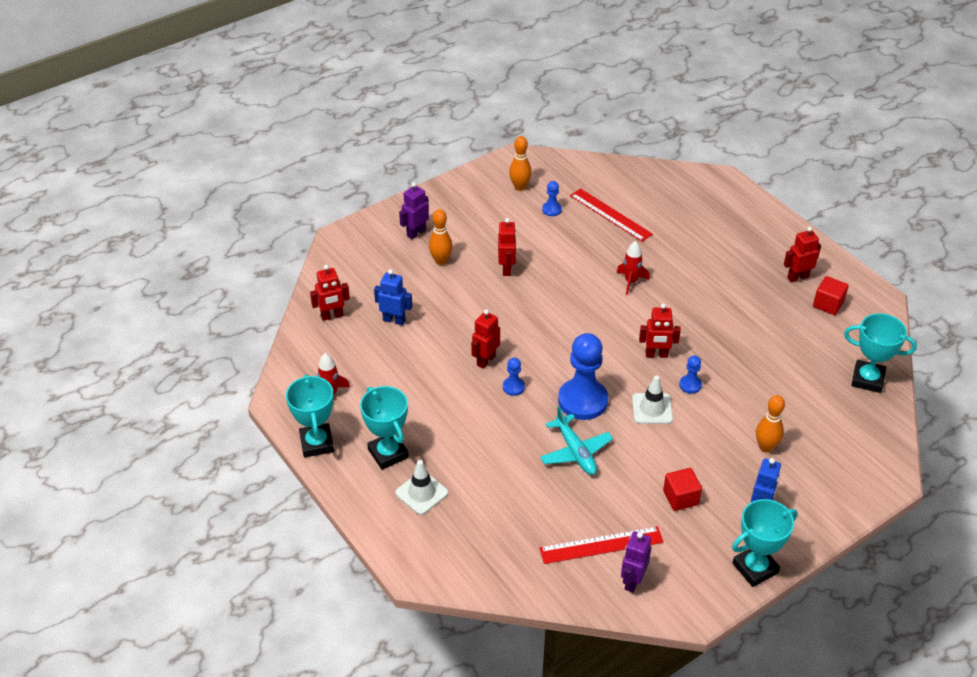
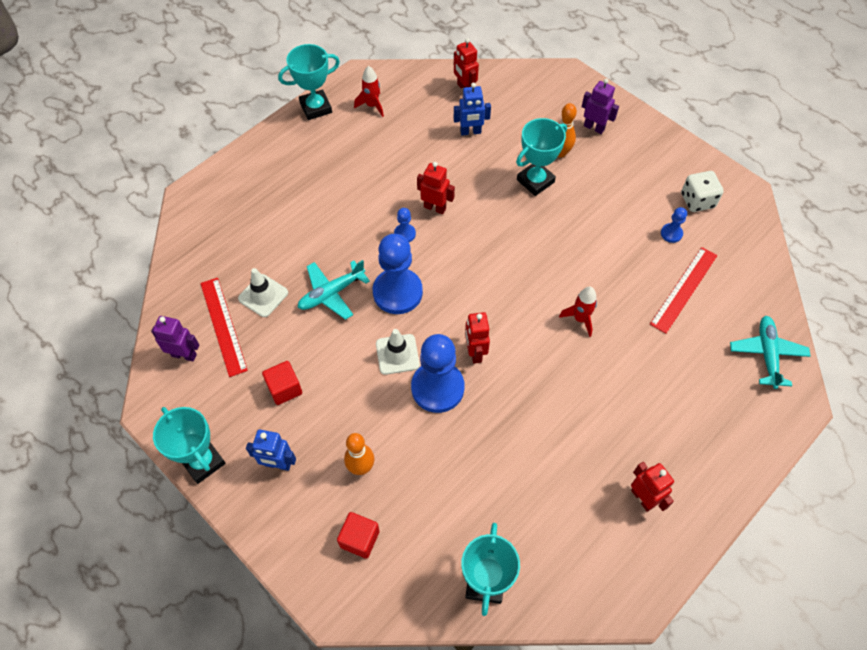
camera: 80 degrees right, 15 degrees up
(388, 453) = (311, 155): turquoise trophy -> turquoise trophy (535, 181)
(394, 320) = (470, 132): blue robot -> blue robot turned 75 degrees clockwise
(421, 493) = (270, 185): white traffic cone -> white traffic cone (263, 295)
(507, 269) = (565, 207): red robot -> none
(520, 187) = (697, 201): orange bowling pin -> white dice
(678, 184) = (767, 354): none -> turquoise plane
(690, 385) = (437, 388): blue pawn -> blue pawn, size x2.21
(828, 304) = (604, 535): red cube -> red cube (359, 539)

